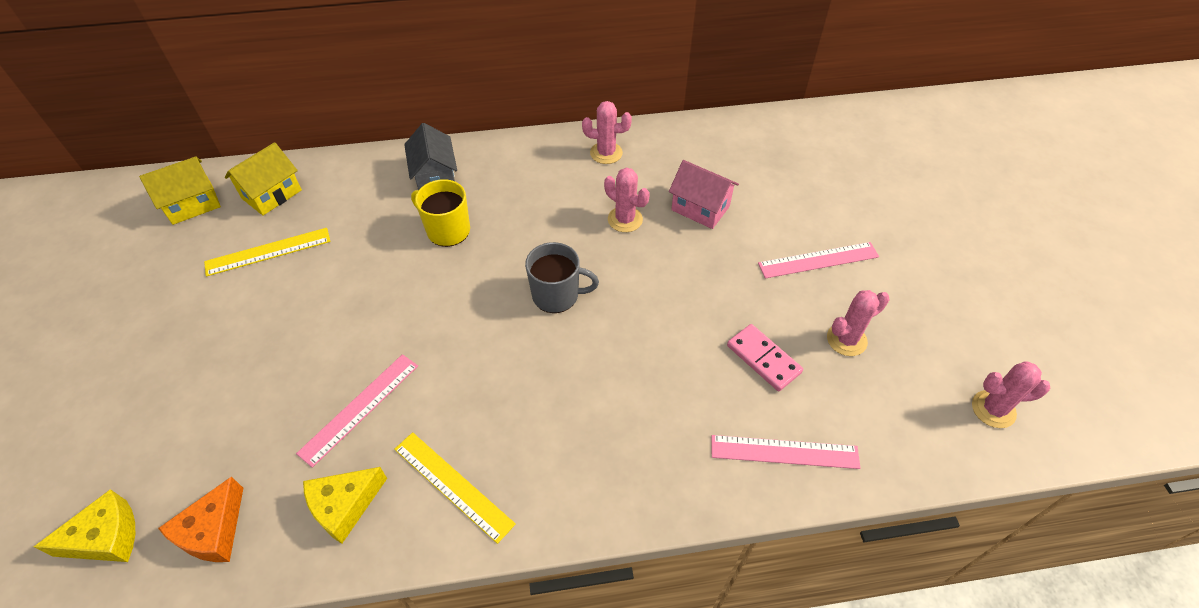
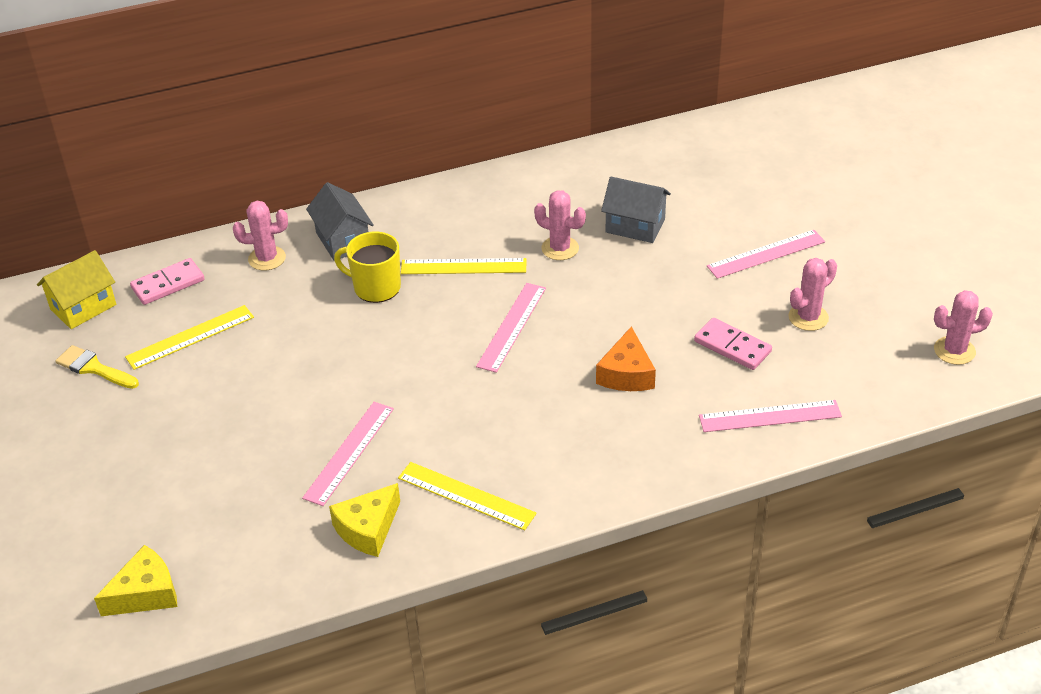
camera: 10 degrees left, 10 degrees down
(173, 268) = (94, 368): none -> yellow brush
(213, 531) = (249, 570): orange cheese -> orange cheese (626, 374)
(272, 194) = (168, 284): yellow house -> pink domino
(532, 223) = (463, 266): none -> yellow ruler
(556, 295) = (512, 326): grey mug -> pink ruler
(606, 153) = (520, 189): pink cactus -> pink cactus (267, 258)
(700, 208) = (635, 226): pink house -> grey house

